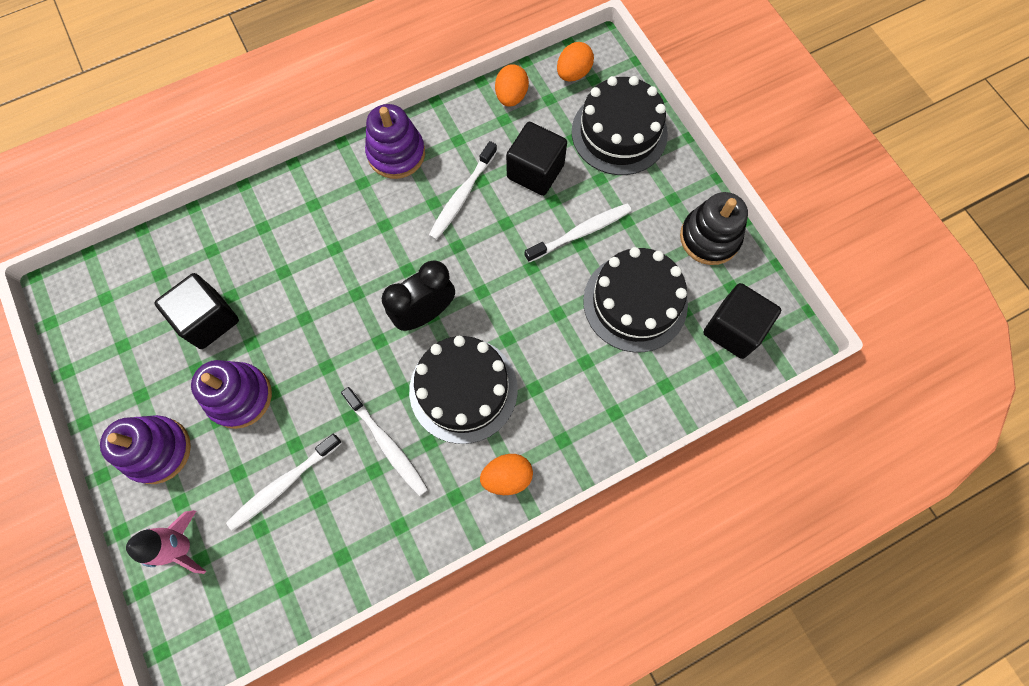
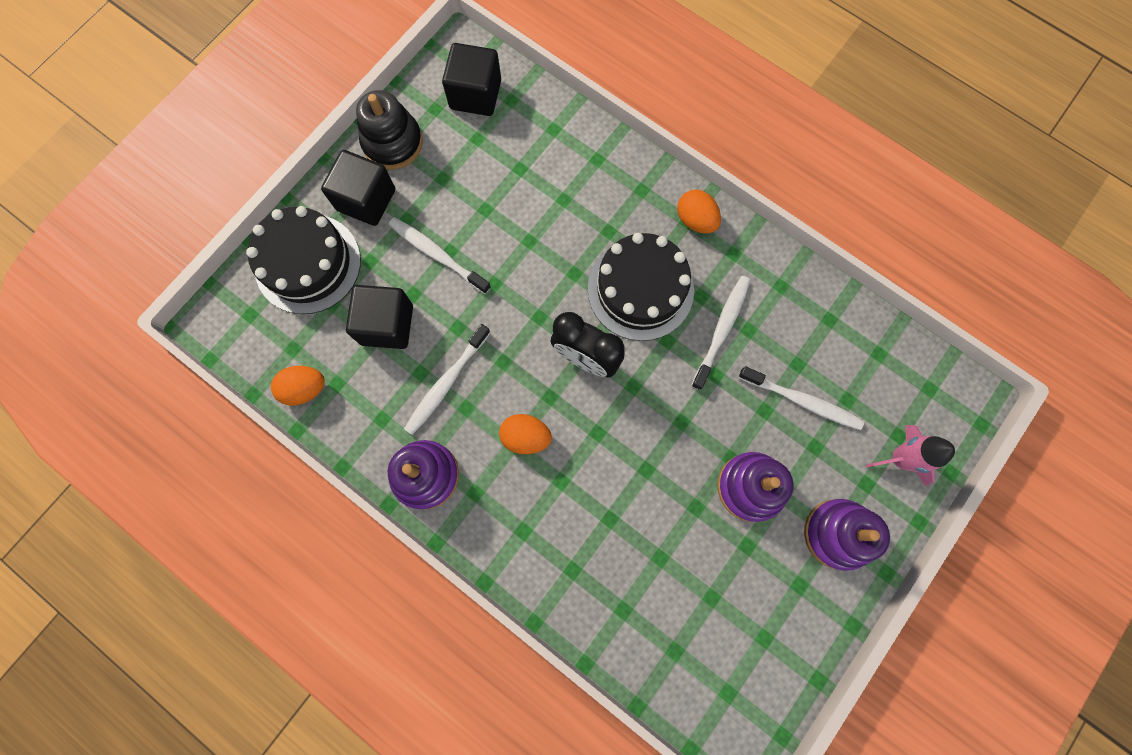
camera: 115 degrees left, 5 degrees up
(208, 320) = (695, 565): black cube -> black cube (366, 200)
(462, 196) = (446, 383): white toothbrush -> white toothbrush turned 120 degrees clockwise
(573, 73) = (250, 338): orange egg -> orange egg (526, 437)
(635, 302) = (487, 181): black cake -> none

